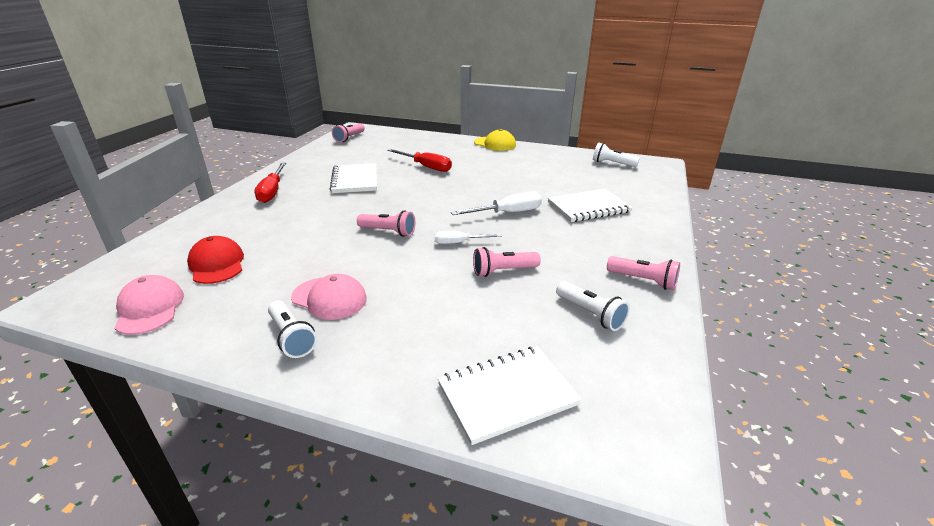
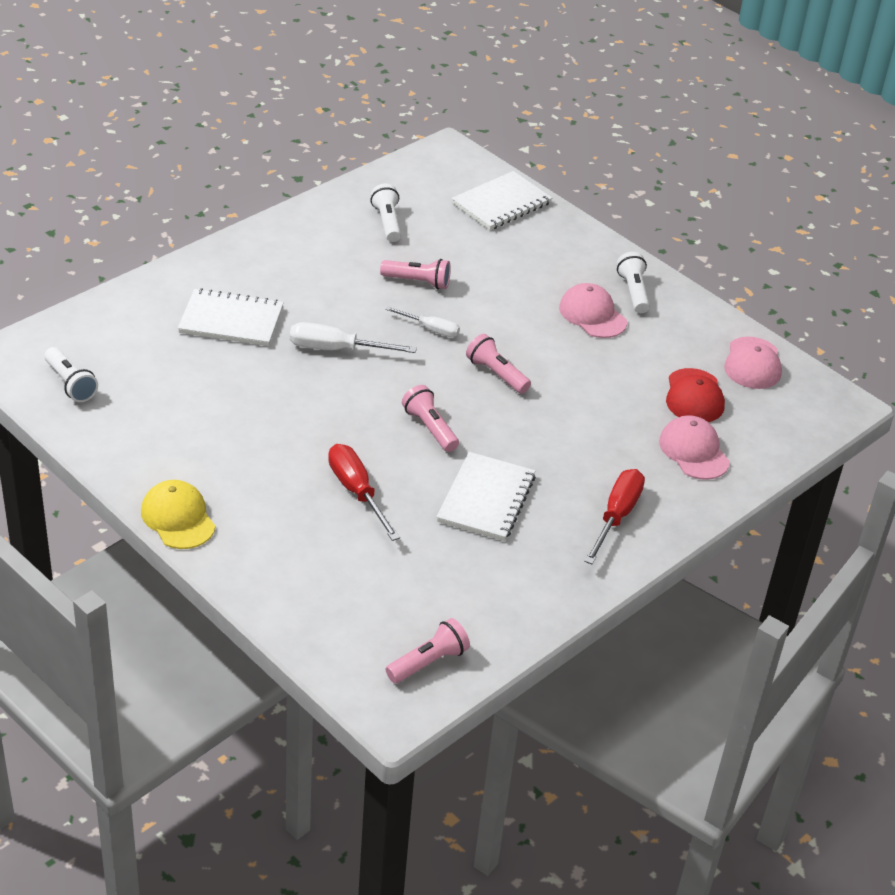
camera: 155 degrees left, 10 degrees up
(218, 231) = (694, 451): none -> pink cap
(507, 394) = (501, 203): white notebook -> white notebook turned 45 degrees counterclockwise
(643, 281) = (305, 227): pink flashlight -> pink flashlight (430, 428)

